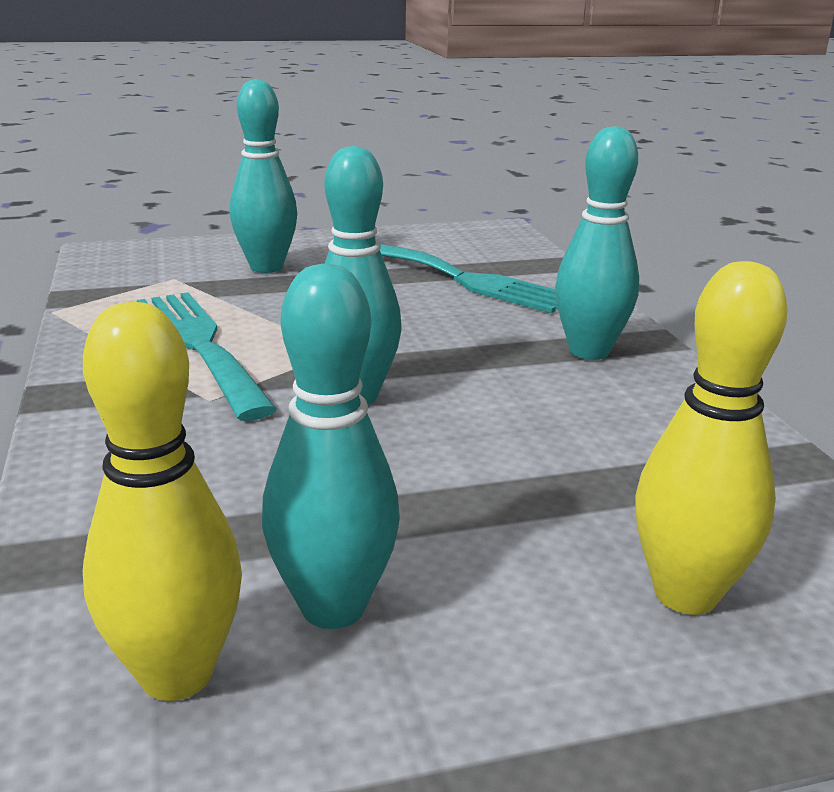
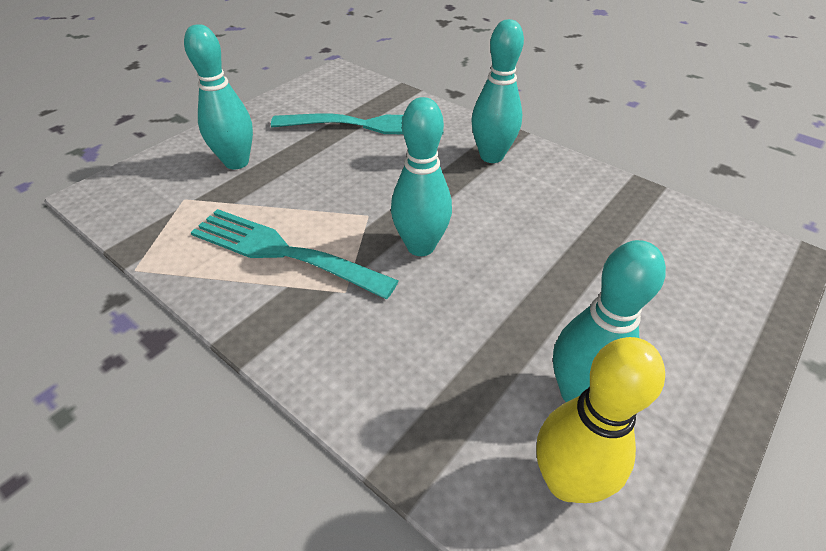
camera: 35 degrees left, 20 degrees up
(685, 594) = (686, 293): yellow bowling pin -> none

